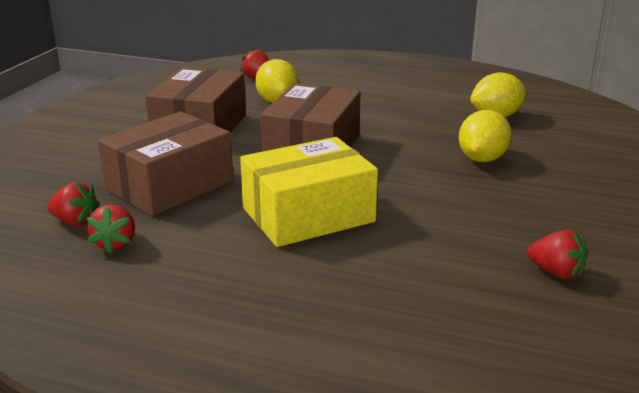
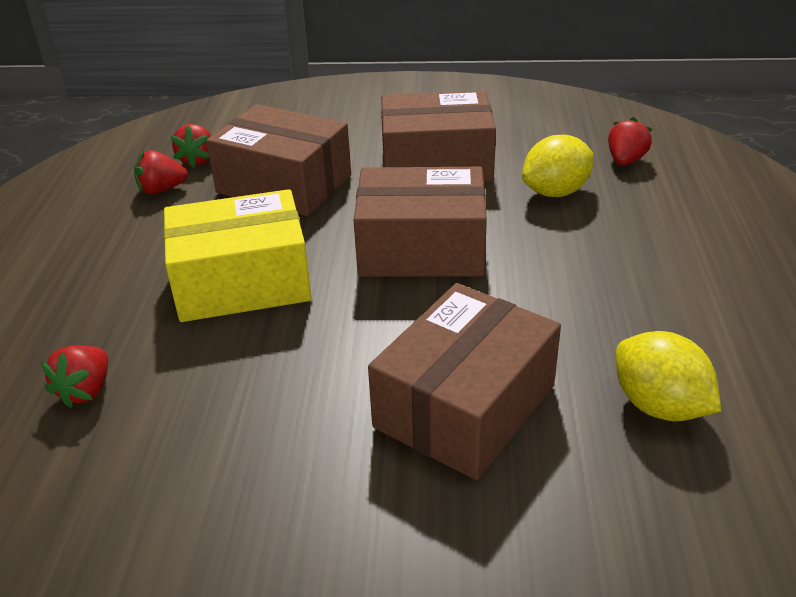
camera: 75 degrees right, 10 degrees up
(308, 215) = (242, 281): yellow box -> yellow box turned 60 degrees counterclockwise
(482, 159) = (465, 406): yellow lemon -> brown box
(556, 272) = (130, 511): red strawberry -> red strawberry (86, 391)

